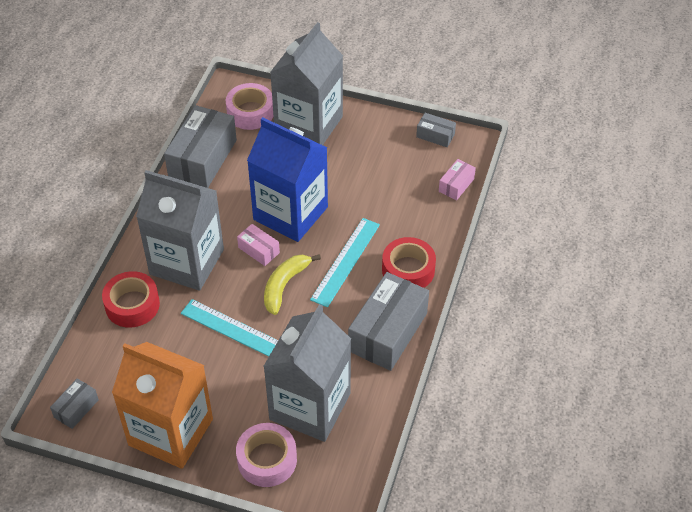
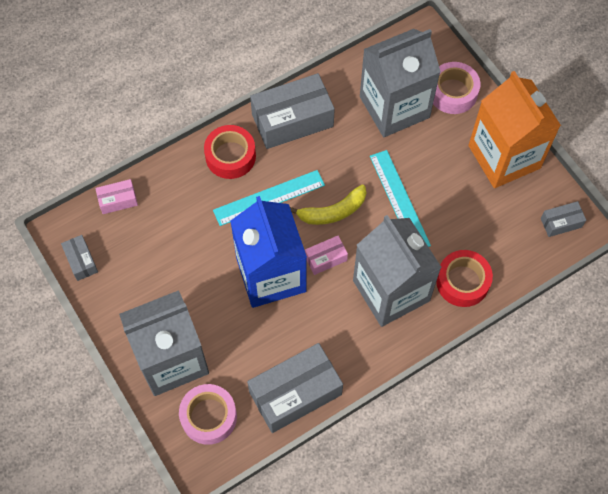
camera: 140 degrees left, 15 degrees up
(259, 250) = (326, 258): pink box -> pink box turned 75 degrees clockwise

